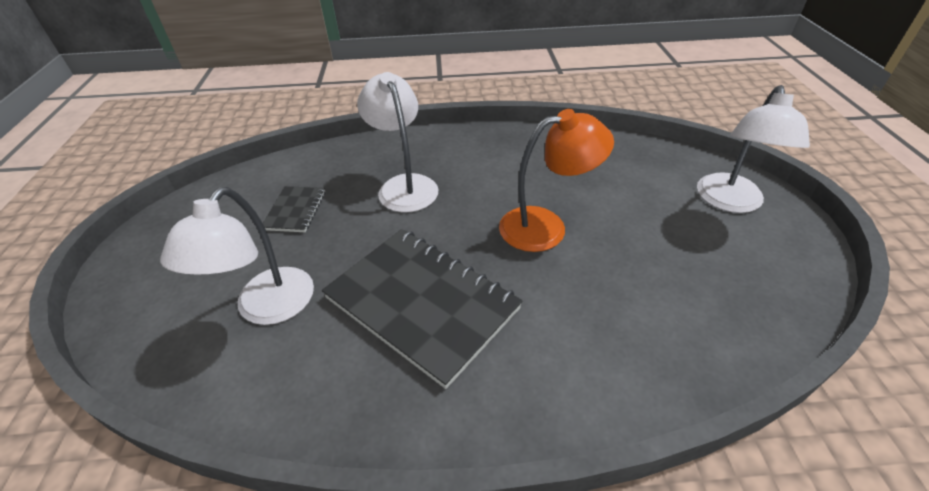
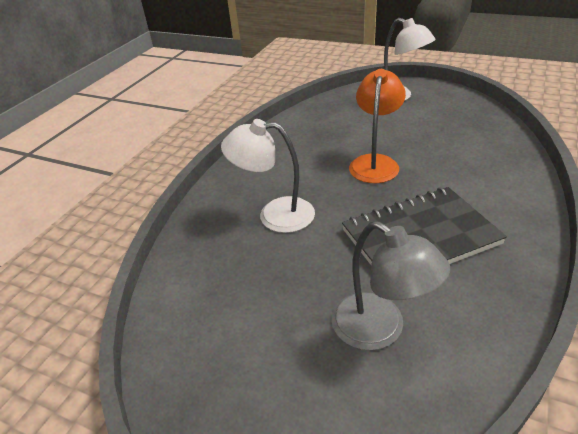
camera: 60 degrees left, 5 degrees down
(267, 308) = (380, 330): white lamp -> grey lamp
(295, 210) = (254, 290): black notebook -> none

